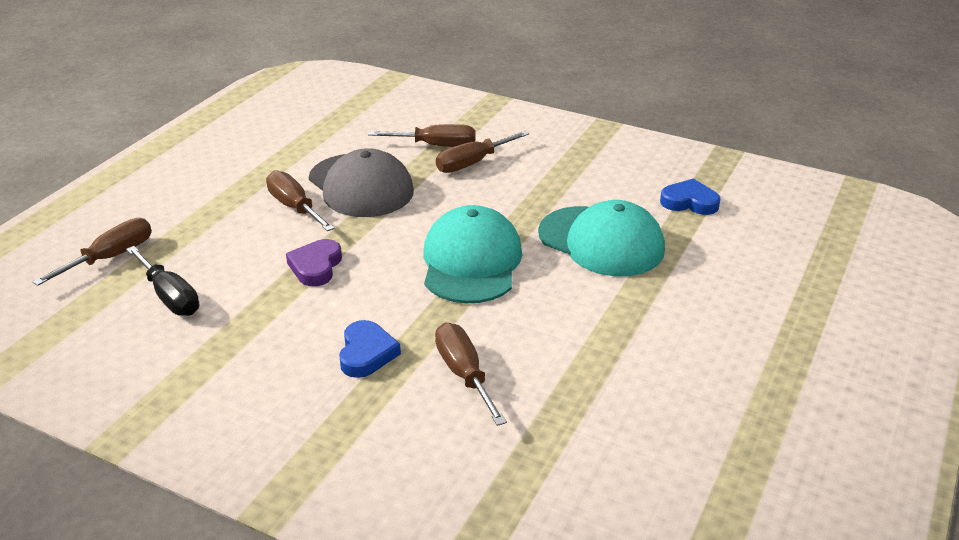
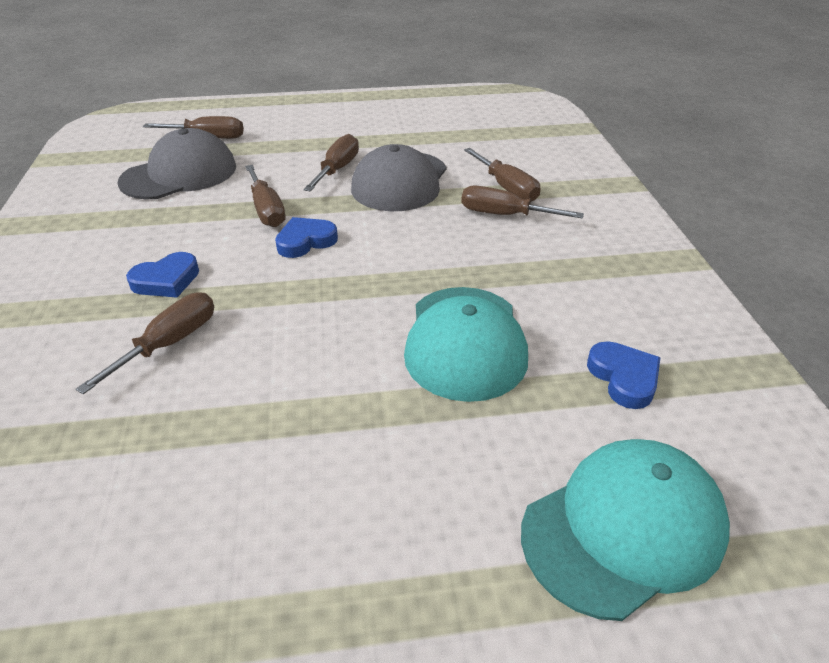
camera: 55 degrees right, 5 degrees up
(170, 297) = (179, 174): black screwdriver -> grey cap
(316, 266) = (266, 210): purple heart -> brown screwdriver
(395, 263) = (305, 241): none -> blue heart
(471, 262) = (346, 278): turquoise cap -> turquoise cap (623, 528)

